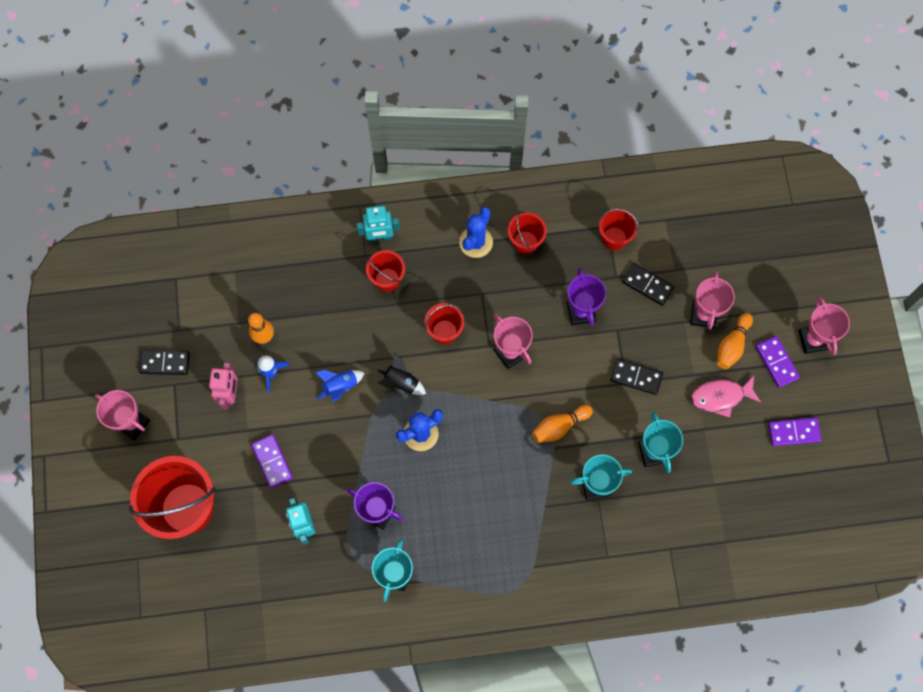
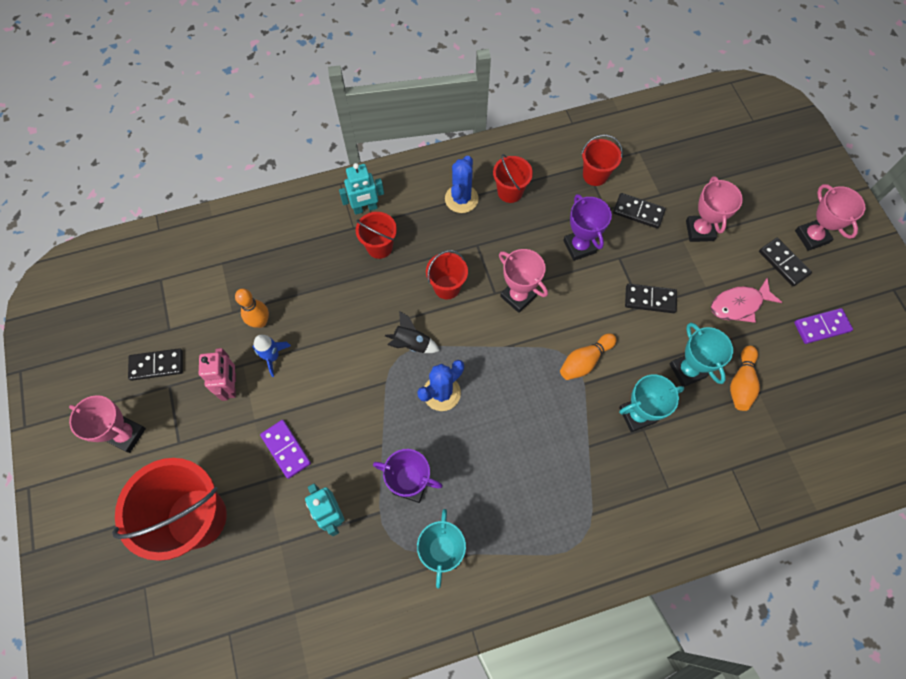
camera: 10 degrees left, 5 degrees down
(340, 386) = (348, 358): blue rocket -> none
(732, 345) = (735, 254): orange bowling pin -> orange bowling pin (741, 383)
(776, 362) = (783, 263): purple domino -> black domino

